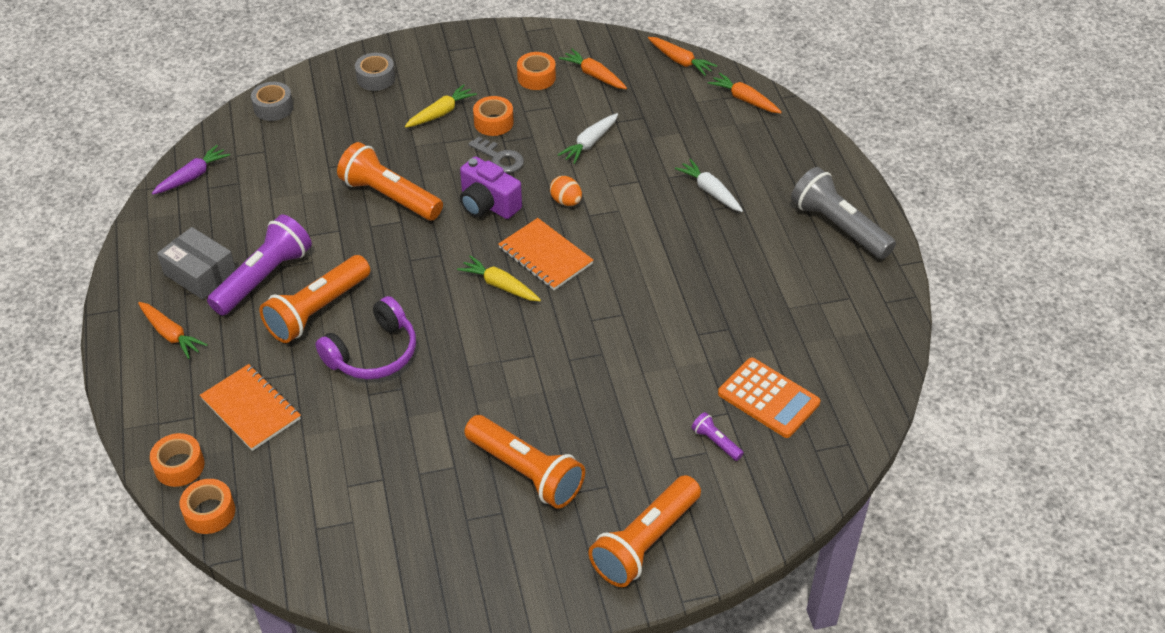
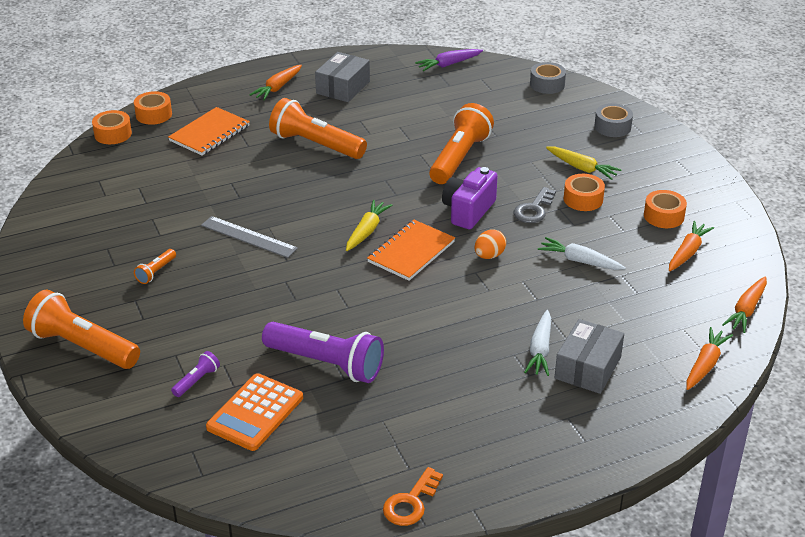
camera: 80 degrees right, 10 degrees down
(192, 176) = (448, 64): purple carrot -> purple carrot turned 120 degrees clockwise
(264, 278) = (345, 115): purple flashlight -> purple flashlight (326, 364)
(373, 353) = (274, 178): purple headphones -> none
(482, 384) = (248, 237): none -> grey ruler
(526, 472) = (156, 272): orange flashlight -> orange flashlight, size x0.45
(710, 191) = (540, 350): white carrot -> white carrot turned 150 degrees clockwise
(738, 167) = (587, 368): none -> grey box
(839, 227) = (519, 454): grey flashlight -> none
(890, 302) = (410, 502): none -> orange key

